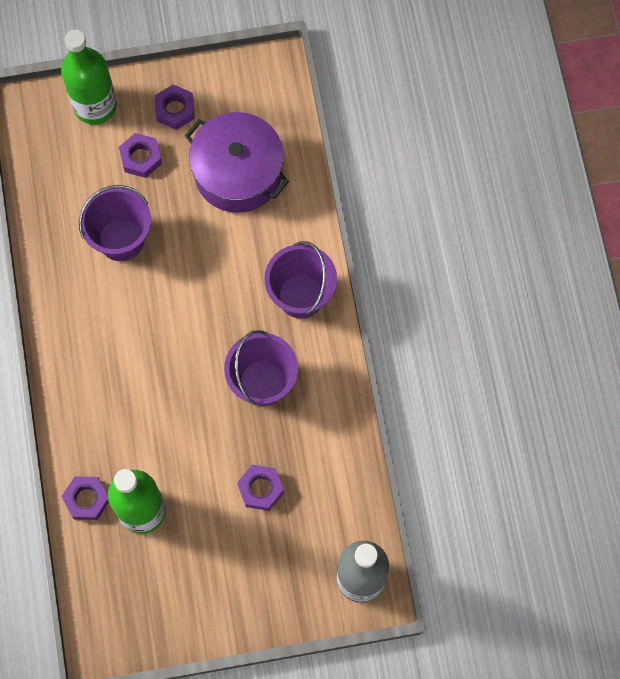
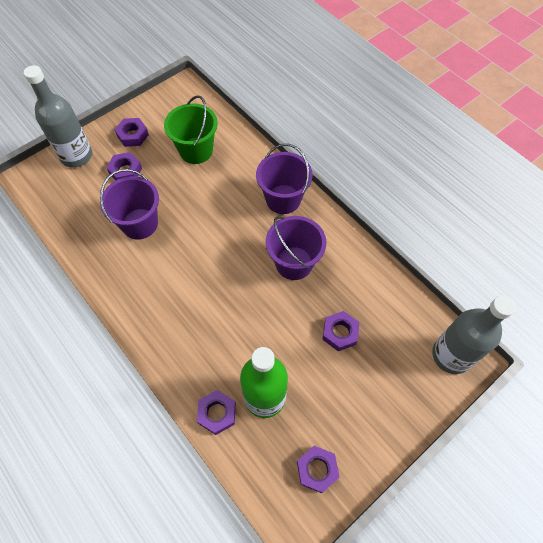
camera: 30 degrees left, 10 degrees down
(95, 105) = (76, 156): green bottle -> grey bottle
(150, 607) = (317, 469): none -> purple nut
(238, 173) = (196, 150): purple pot -> green bucket

